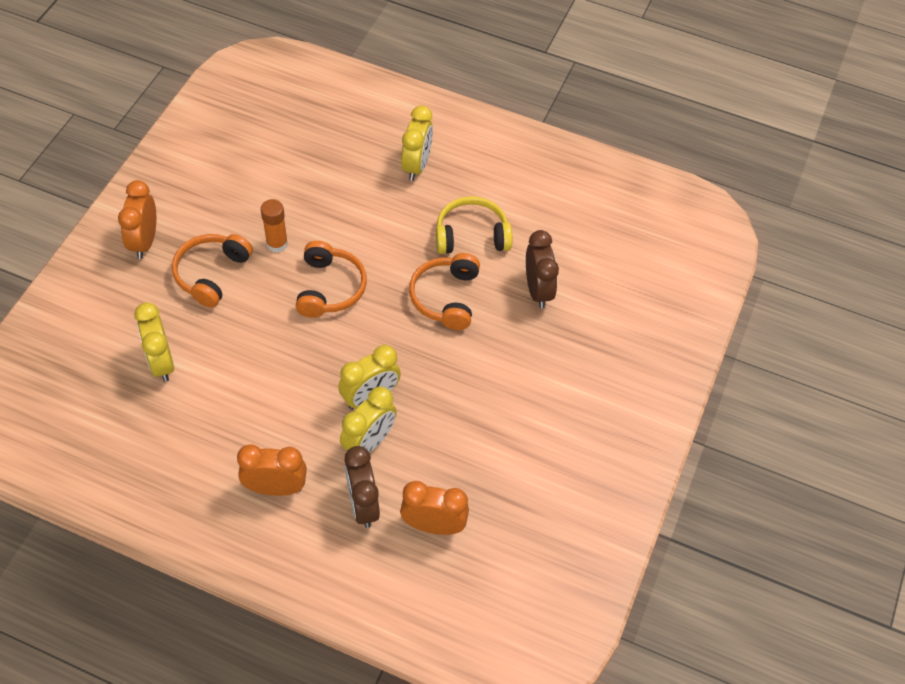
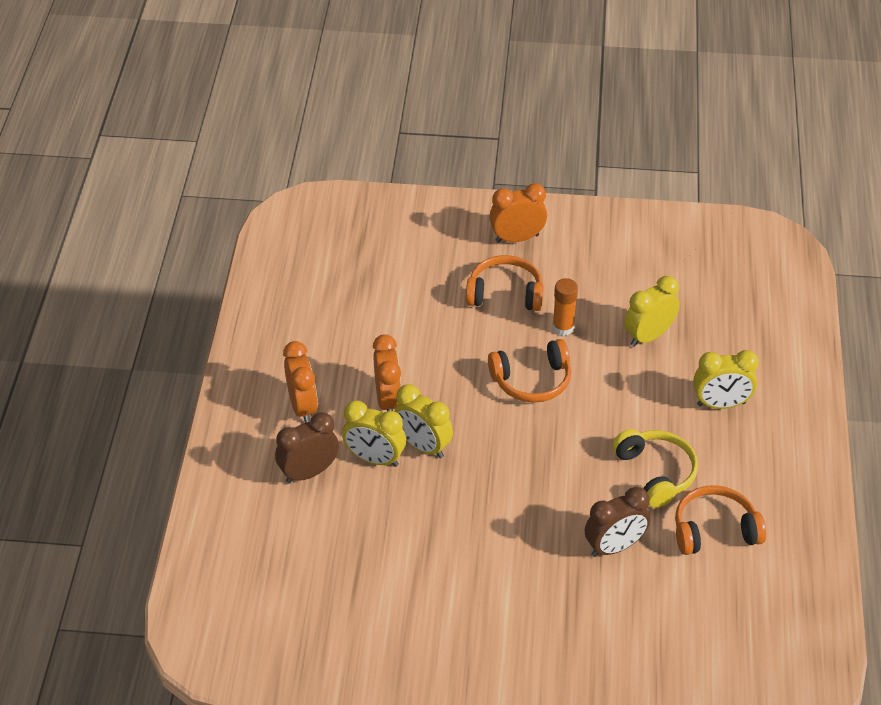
camera: 75 degrees right, 10 degrees down
(161, 362) = (395, 292): yellow clock -> yellow clock (648, 336)
(433, 525) = (307, 530): orange clock -> orange clock (388, 400)
(446, 297) = (566, 472): orange headphones -> orange headphones (714, 530)

